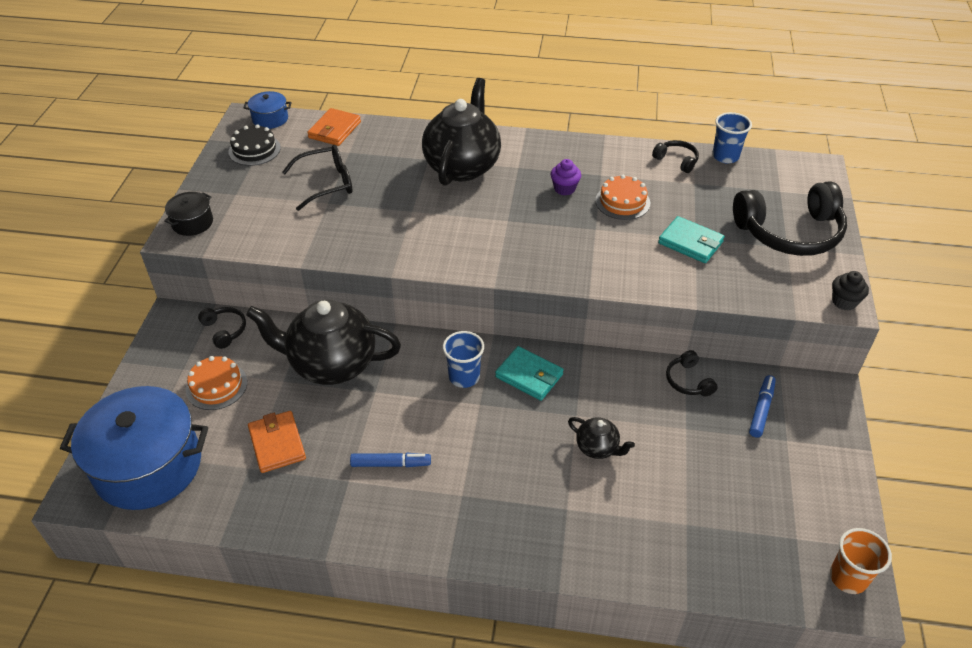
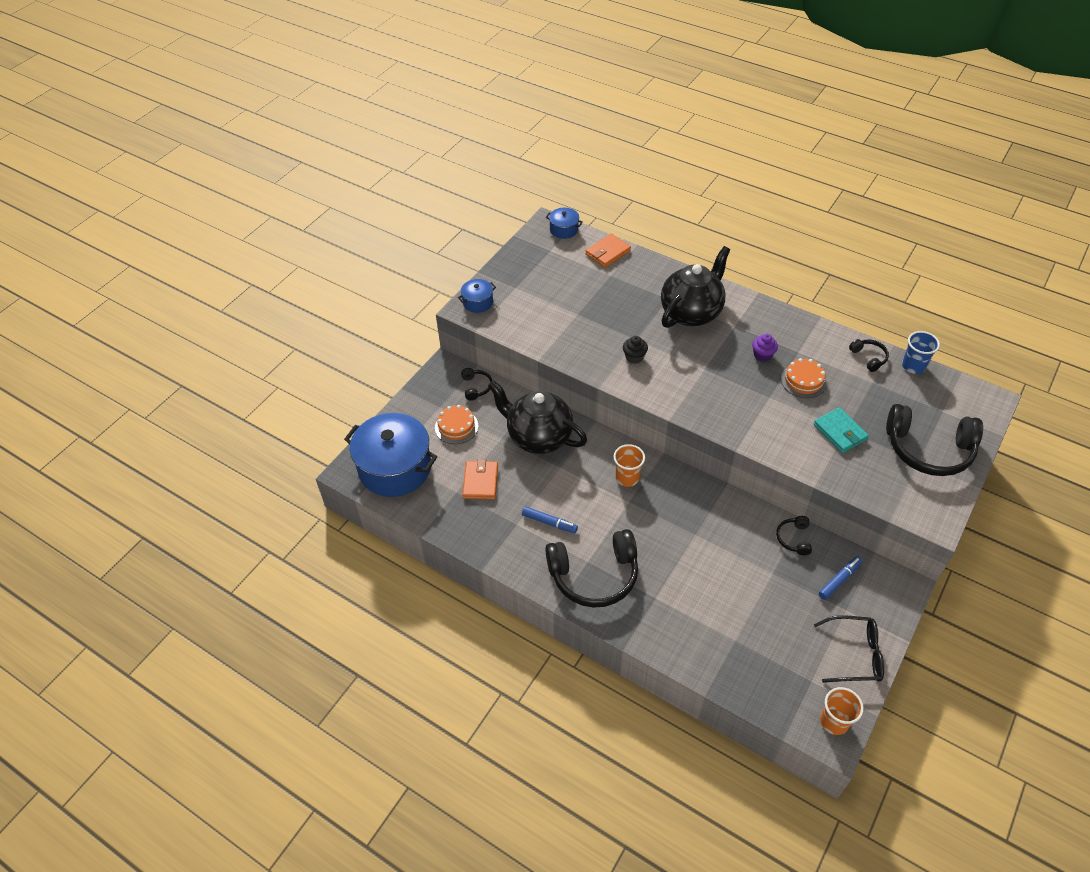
camera: 25 degrees right, 5 degrees up
(192, 223) = (478, 302): black pot -> blue pot
(254, 150) = (542, 253): black cake -> none
(327, 183) = (583, 298): black glasses -> black glasses (855, 654)
(464, 377) = (627, 478): blue cup -> orange cup
(478, 509) = (594, 575): none -> black headphones
(529, 376) = (675, 493): turquoise wallet -> none
(598, 448) = (699, 564): black teapot -> none
(844, 302) = (938, 521): black cupcake -> black cupcake (634, 357)

